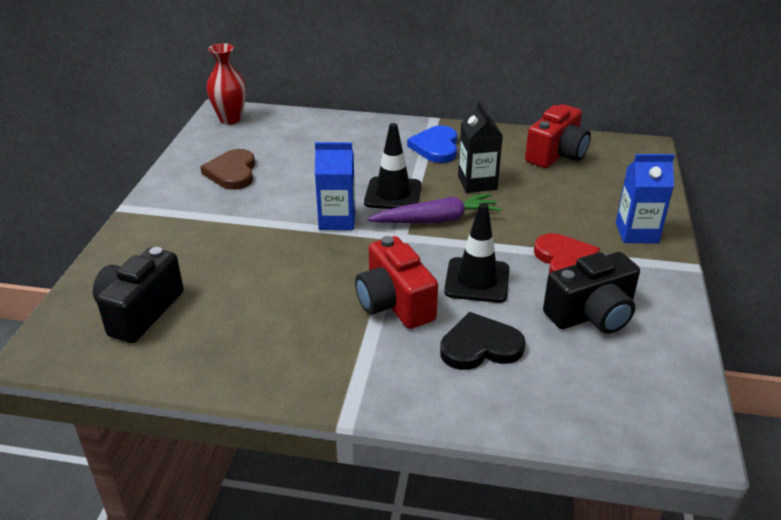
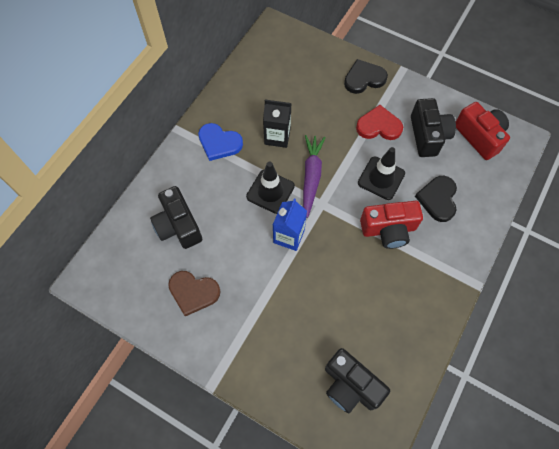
camera: 70 degrees left, 30 degrees up
(230, 119) = (102, 276): red vase -> none
(310, 146) = (178, 226): none -> black camera
(556, 155) = (262, 77): red camera -> red camera (479, 137)
(636, 233) = (364, 78): blue carton -> black heart

